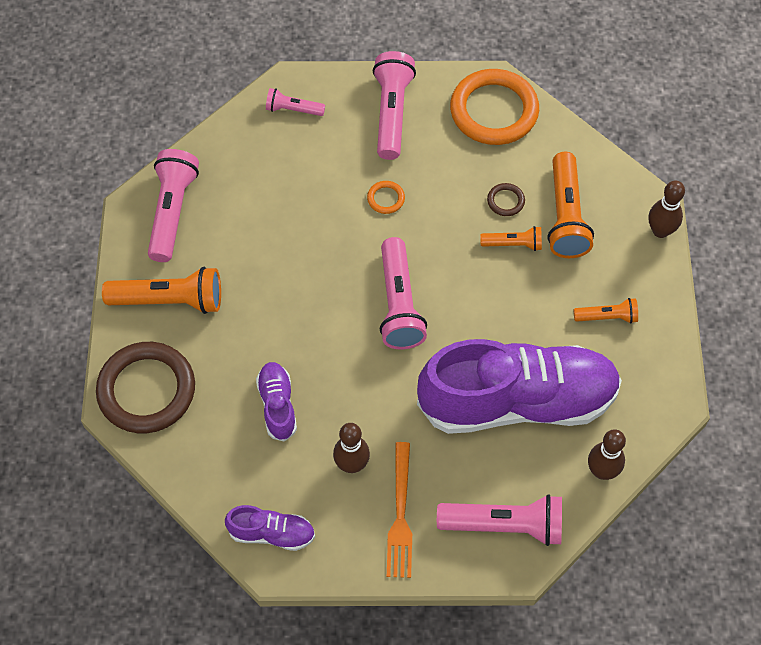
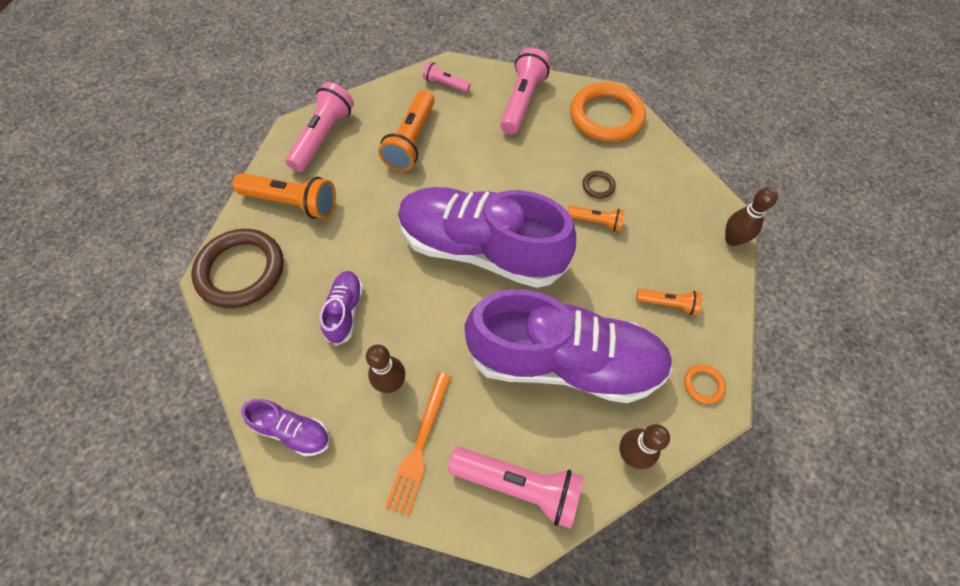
camera: 15 degrees right, 0 degrees up
(386, 199) = (497, 163): orange ring -> orange ring (703, 384)
(399, 304) = (481, 249): pink flashlight -> purple shoe
(565, 216) = (648, 209): orange flashlight -> orange flashlight (411, 141)

